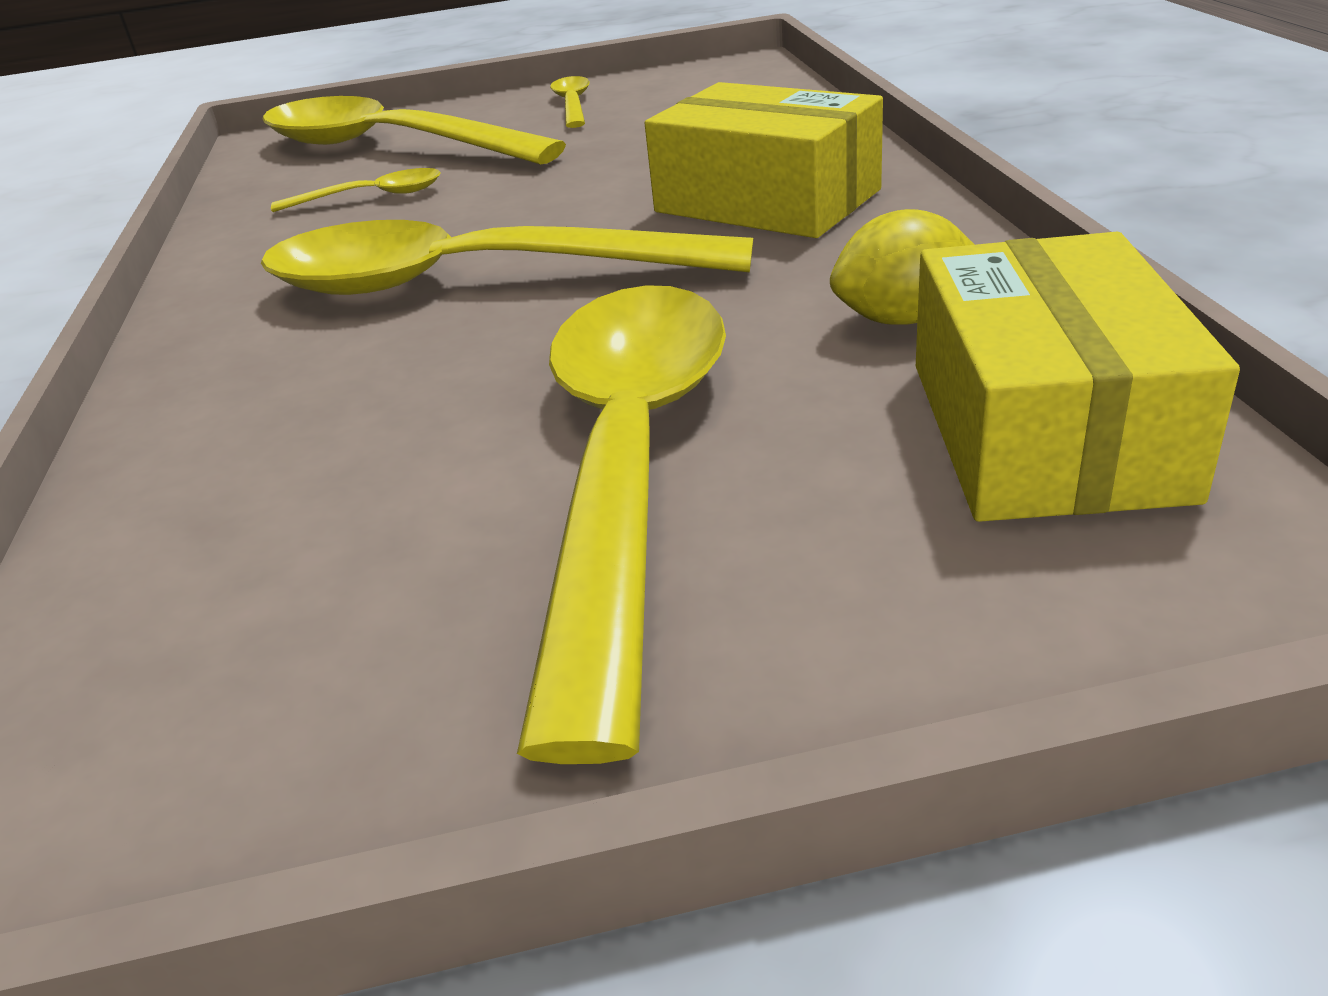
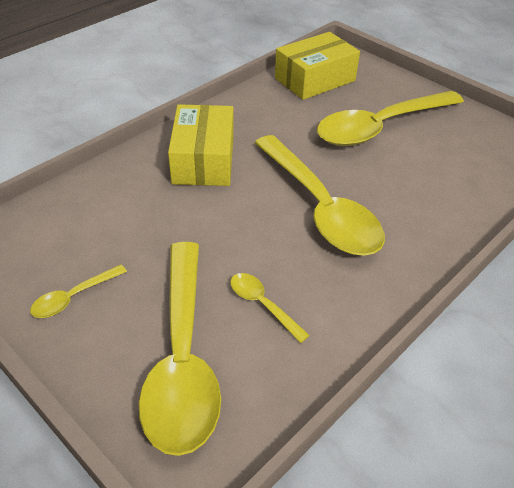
camera: 130 degrees left, 10 degrees up
(902, 318) = (278, 108): yellow lemon -> none

